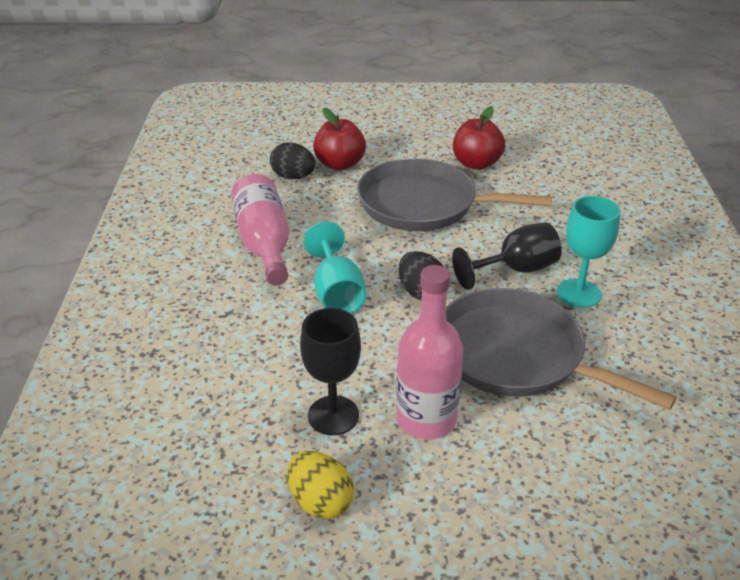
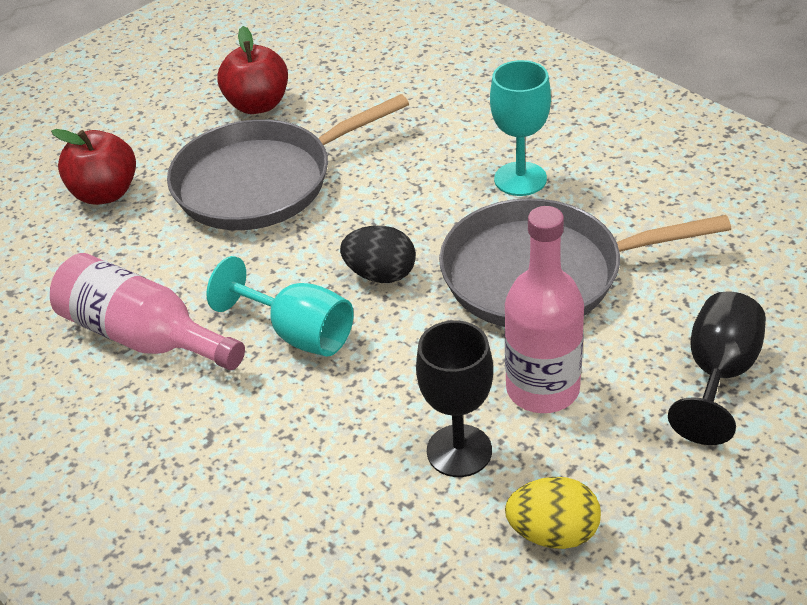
camera: 40 degrees left, 5 degrees up
(293, 177) = (69, 241): black egg -> none
(515, 270) = (438, 193): black goblet -> black goblet (718, 375)

